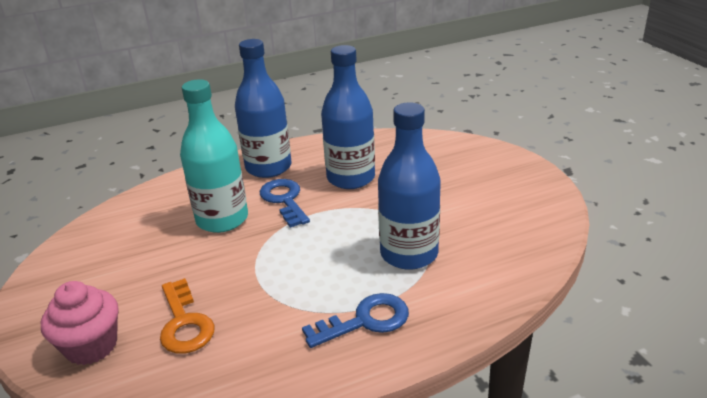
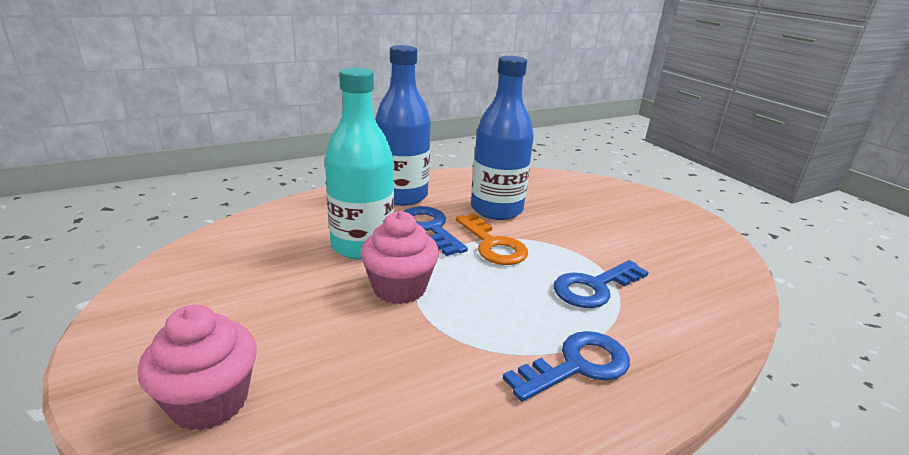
camera: 10 degrees left, 5 degrees down
(184, 323) = (340, 369): orange key -> orange key (493, 245)
(244, 258) = (399, 288): none -> pink cupcake
(409, 254) = (594, 287): blue bottle -> blue key

